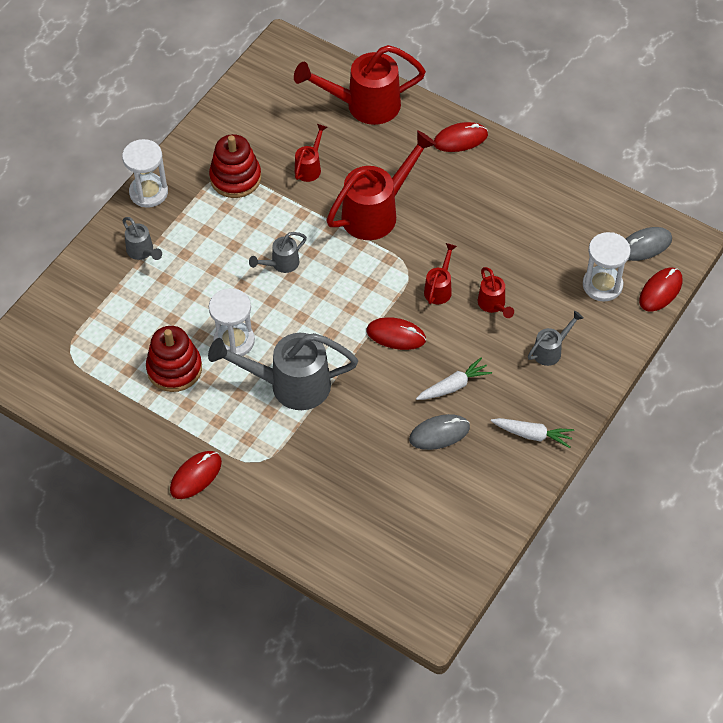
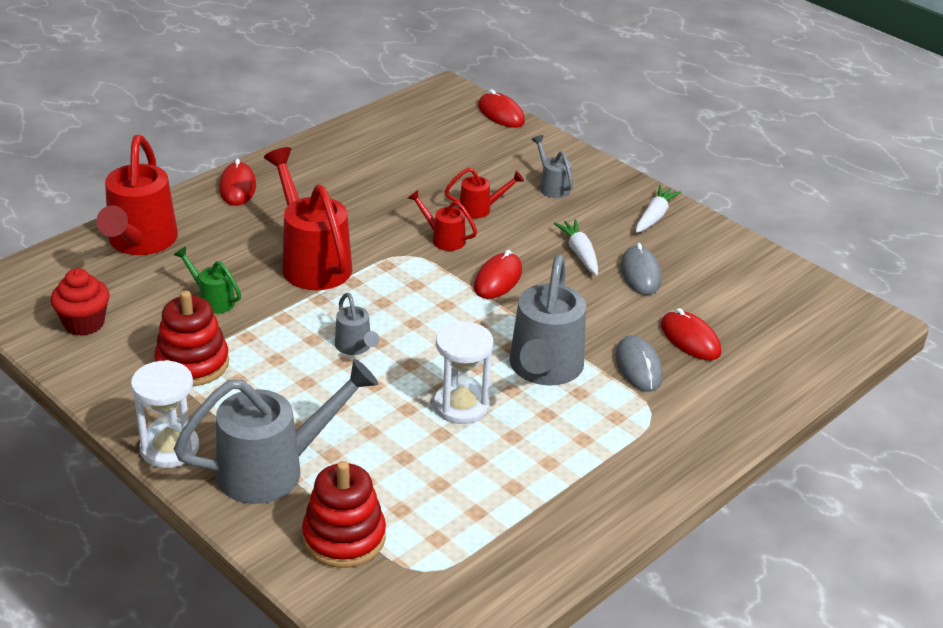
camera: 80 degrees left, 20 degrees down
(142, 252) = (275, 469): grey watering can -> grey watering can, size x2.05
(174, 369) = (488, 466): red stacking toy -> red stacking toy (344, 537)
(196, 476) = (663, 471): red mouse -> red mouse (690, 339)
(260, 107) = (84, 323): none -> red cupcake
(310, 167) = (212, 300): red watering can -> green watering can
(602, 285) = (481, 142): white hourglass -> none
(644, 246) = (442, 111): grey mouse -> grey mouse (638, 367)

